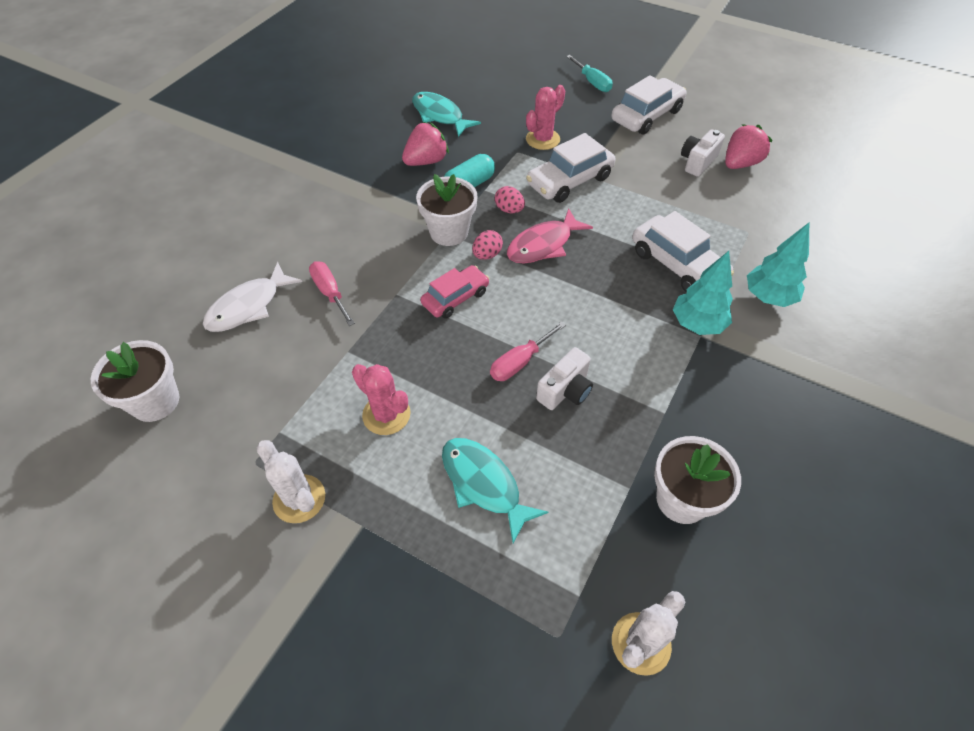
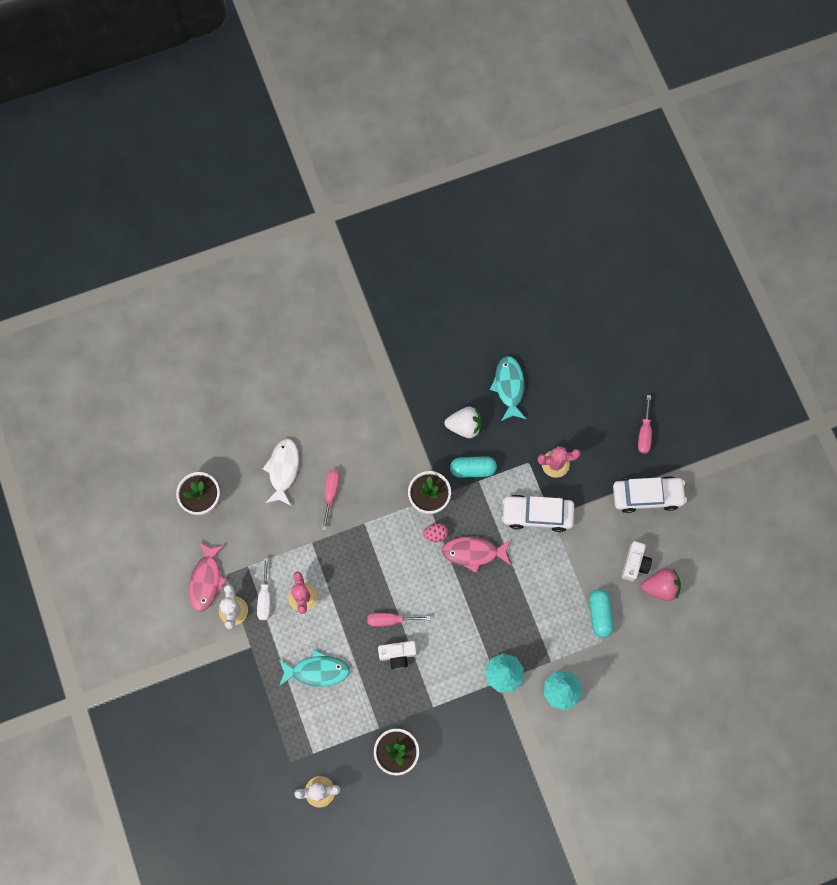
camera: 40 degrees right, 20 degrees up
(227, 490) = (206, 580): none -> pink fish
(248, 306) = (283, 470): white fish -> white fish turned 105 degrees clockwise
(334, 451) = (265, 598): none -> white screwdriver
(426, 161) = (464, 426): pink strawberry -> white strawberry
(455, 298) = (393, 551): pink car -> none
(484, 484) = (317, 671): turquoise fish -> turquoise fish turned 90 degrees clockwise
(509, 210) = (478, 509): pink egg -> none
(592, 82) = (644, 433): turquoise screwdriver -> pink screwdriver
(677, 264) = (535, 628): white car -> none
(697, 162) = (634, 564): white camera -> white camera turned 120 degrees clockwise
(719, 214) = (599, 614): none -> turquoise capsule

